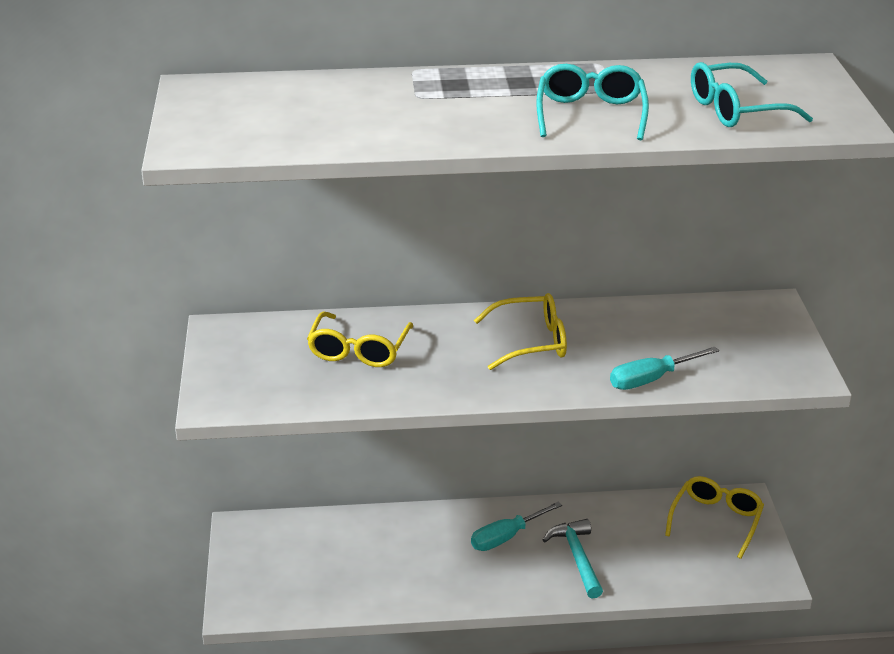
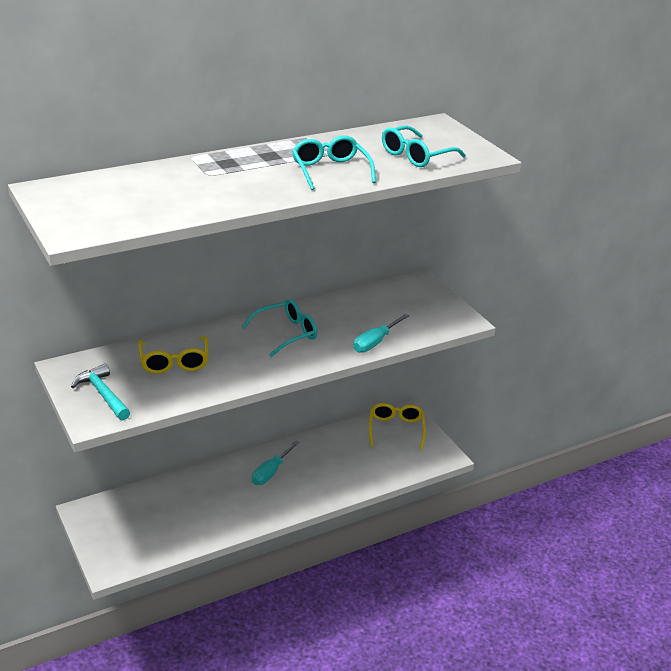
camera: 25 degrees left, 0 degrees up
(531, 342) = (287, 333): yellow glasses -> turquoise glasses
(577, 557) = (322, 474): turquoise hammer -> turquoise hammer (103, 394)

